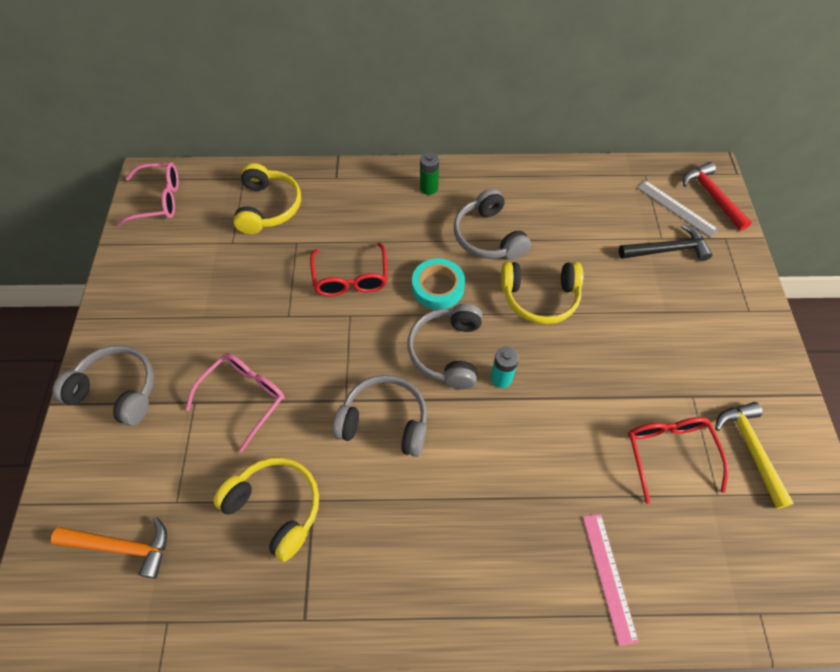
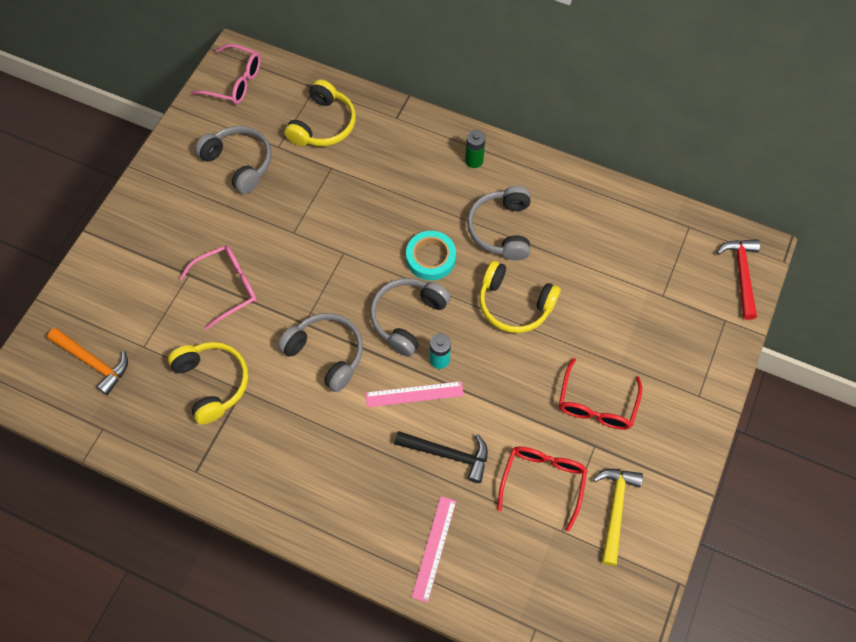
camera: 25 degrees right, 5 degrees up
(117, 390) = (136, 240): grey headphones -> grey headphones (239, 163)
(350, 279) = (360, 220): red glasses -> red glasses (596, 404)
(496, 423) = (414, 394): none -> pink ruler
(667, 250) = (661, 309): black hammer -> black hammer (448, 454)
(676, 208) = (697, 272): grey ruler -> none

